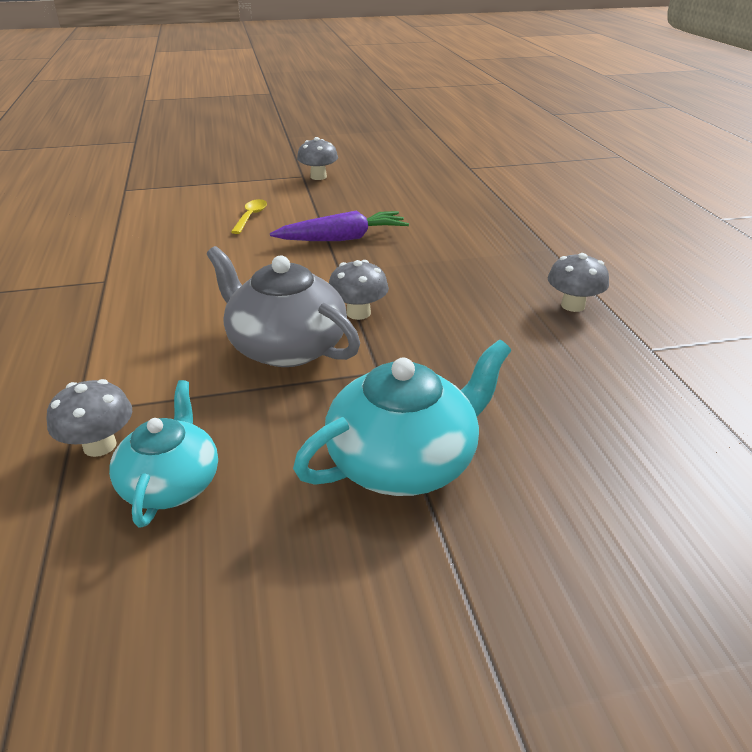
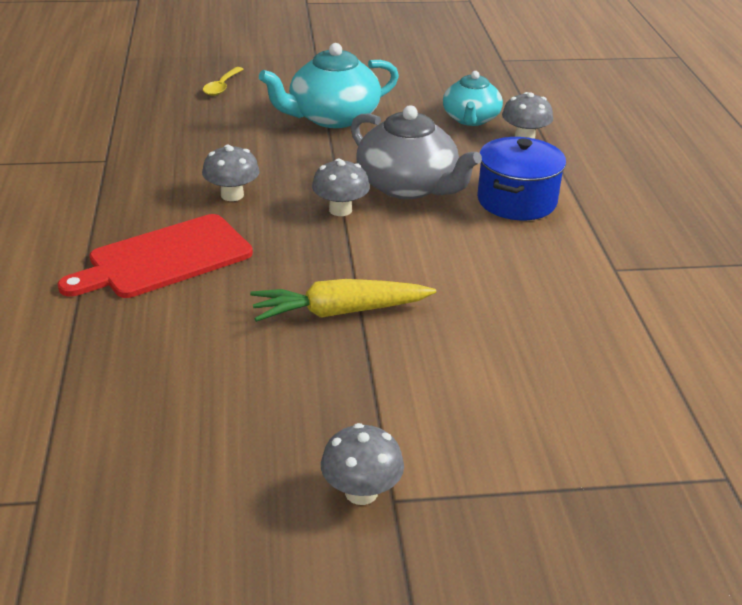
camera: 175 degrees left, 0 degrees up
(163, 339) = (516, 201): none -> blue pot
(251, 217) = (473, 371): yellow spoon -> yellow spoon (222, 86)
(343, 238) = (339, 312): purple carrot -> yellow carrot
(496, 261) = (164, 258): none -> red cutting board
(573, 305) = (131, 200): grey mushroom -> grey mushroom (232, 195)

